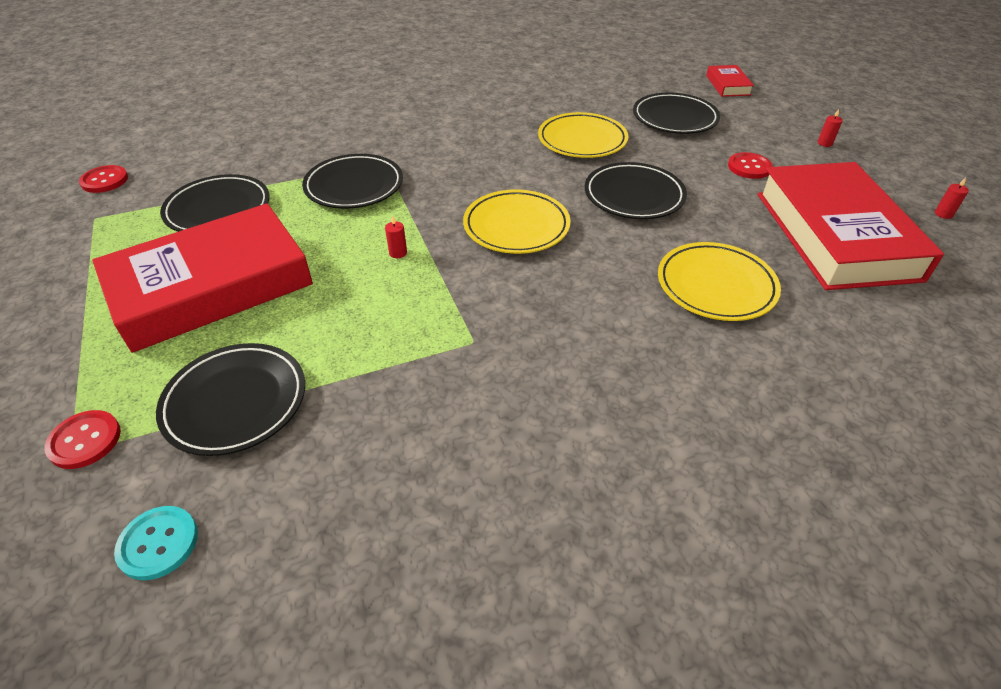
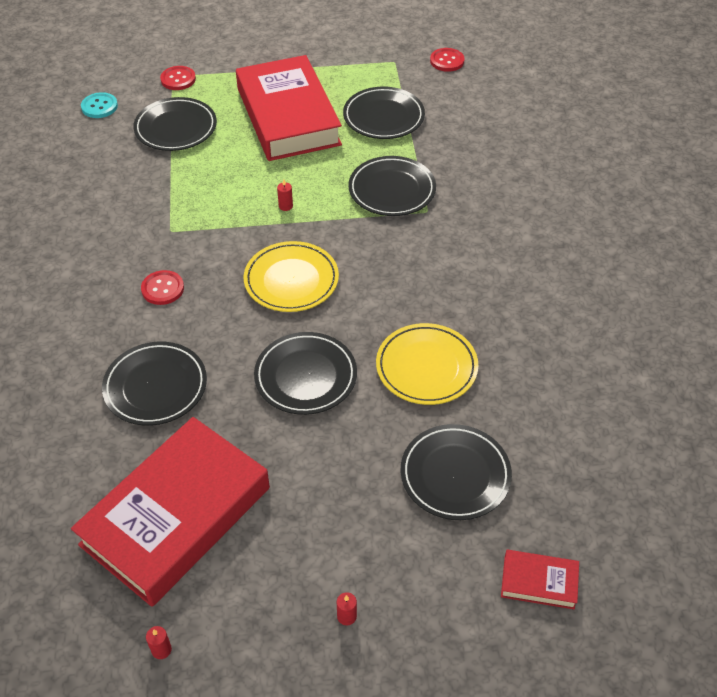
camera: 105 degrees right, 5 degrees up
(716, 286) = (155, 387): yellow plate -> black plate
(749, 167) = (321, 501): red button -> red button (162, 289)
(835, 235) = (176, 516): red book -> red book turned 60 degrees counterclockwise

